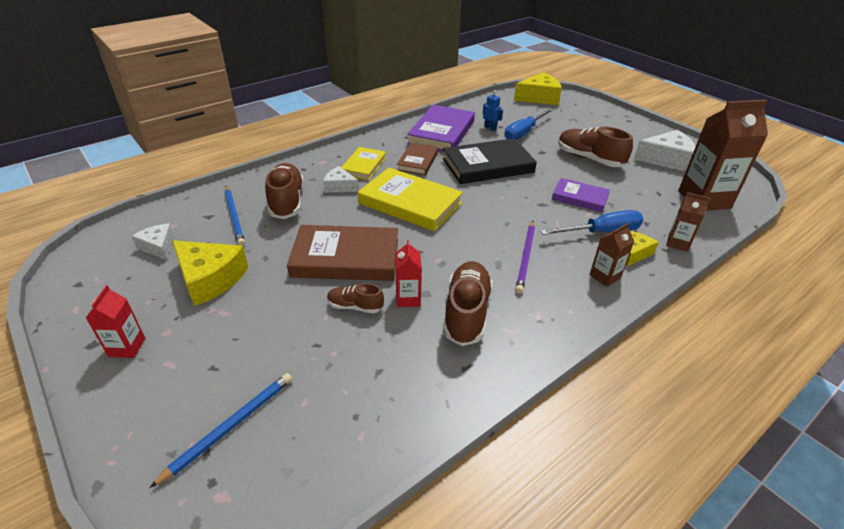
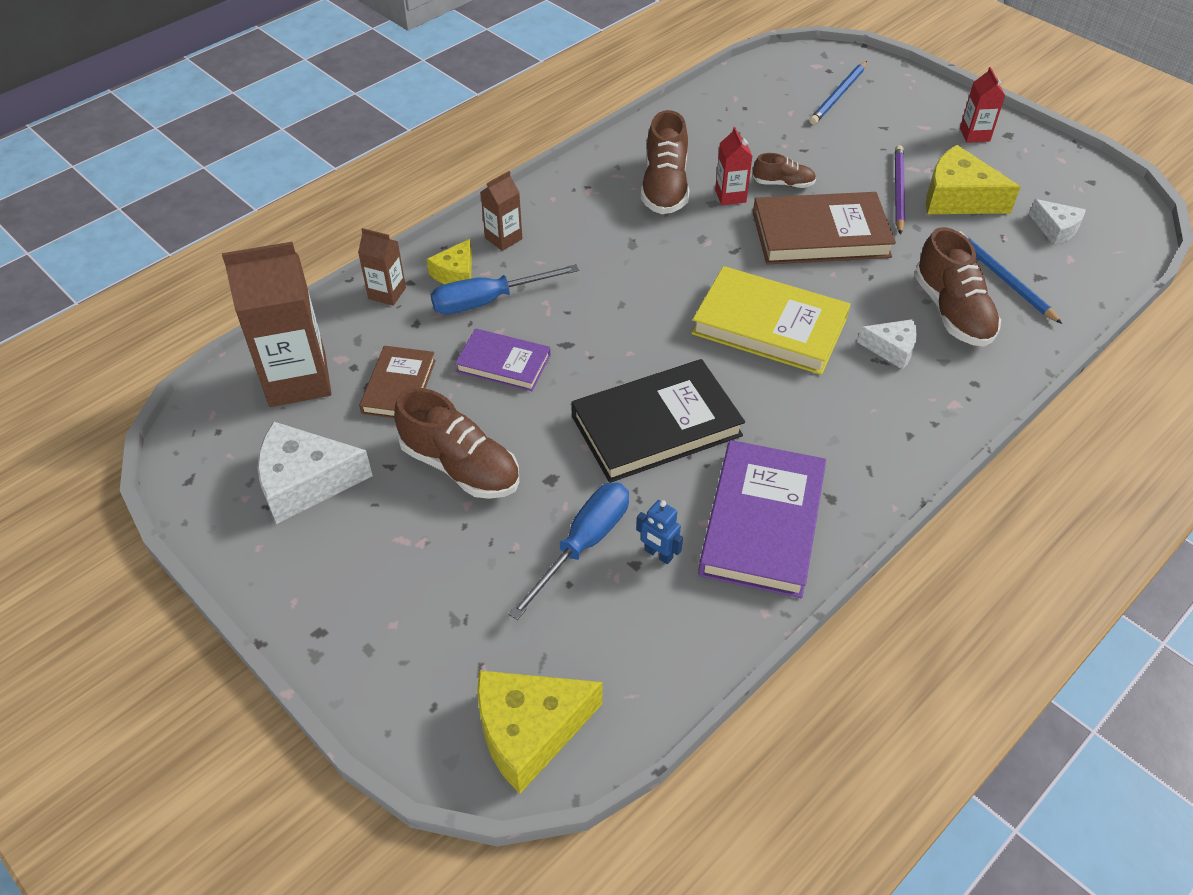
camera: 175 degrees right, 10 degrees up
(363, 166) = (876, 401): yellow book -> none
(417, 161) = (785, 423): brown book -> brown book (399, 386)
(525, 257) = (597, 254): purple pencil -> purple pencil (898, 191)

